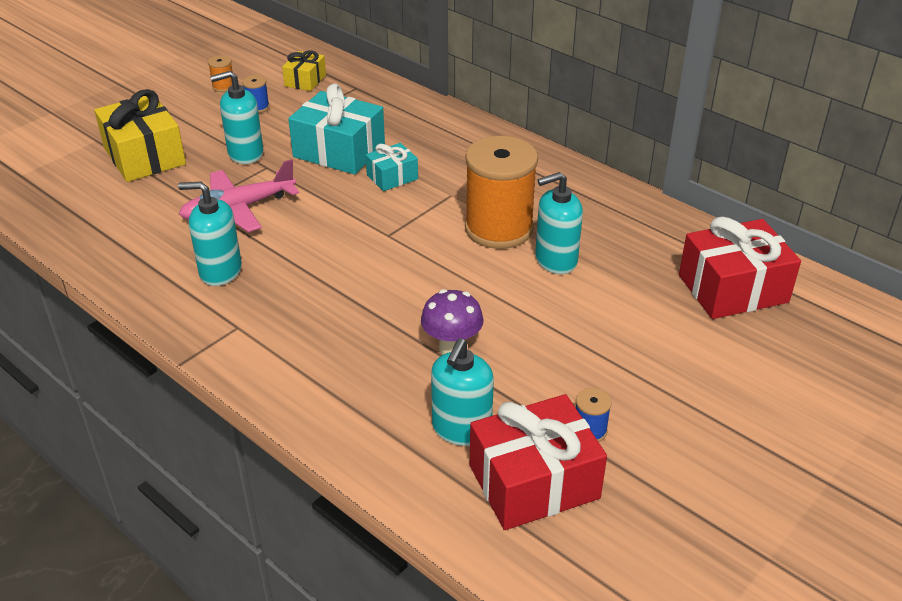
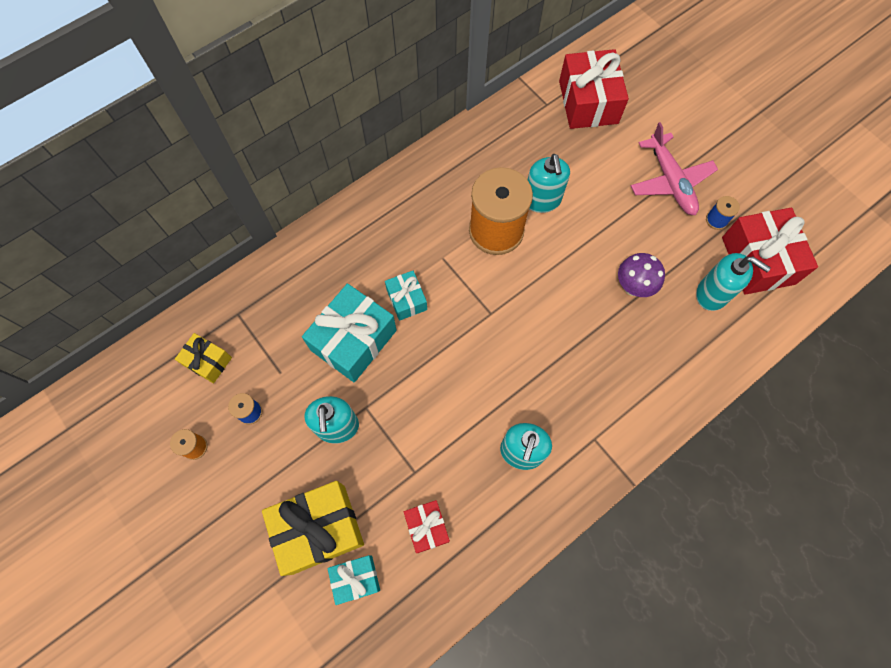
camera: 80 degrees left, 30 degrees up
(95, 181) = (356, 579): none -> turquoise gift
(140, 217) = (427, 527): none -> red gift
(238, 209) = (431, 435): pink plane -> pink plane (670, 181)

